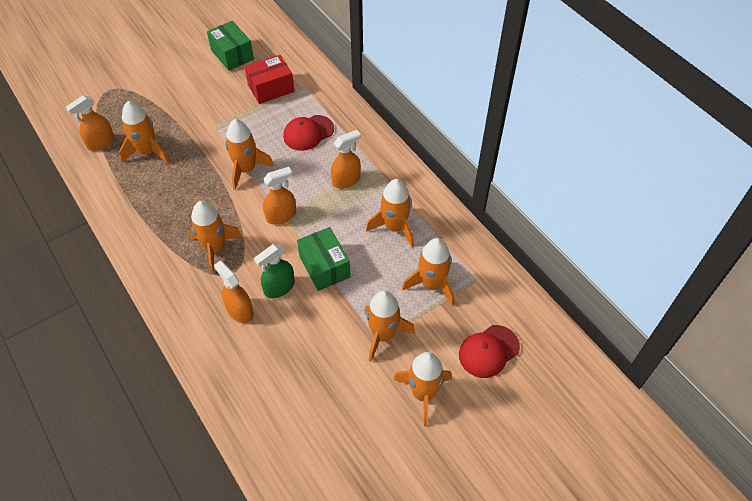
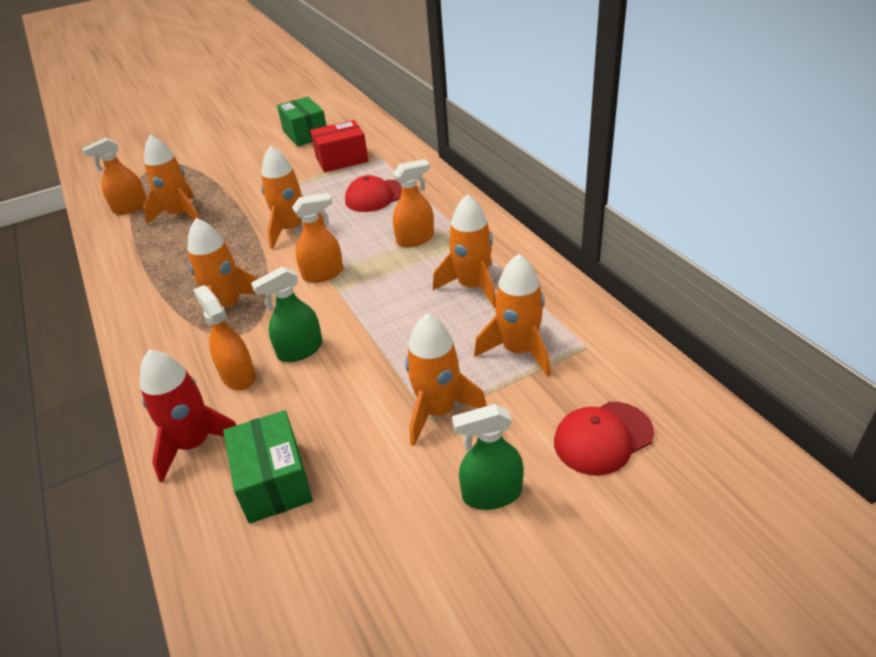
camera: 10 degrees right, 15 degrees down
(224, 366) = (194, 444): none -> red rocket
(324, 267) = (368, 328): green box -> green box (274, 481)
(423, 393) = (491, 494): orange rocket -> green spray bottle

